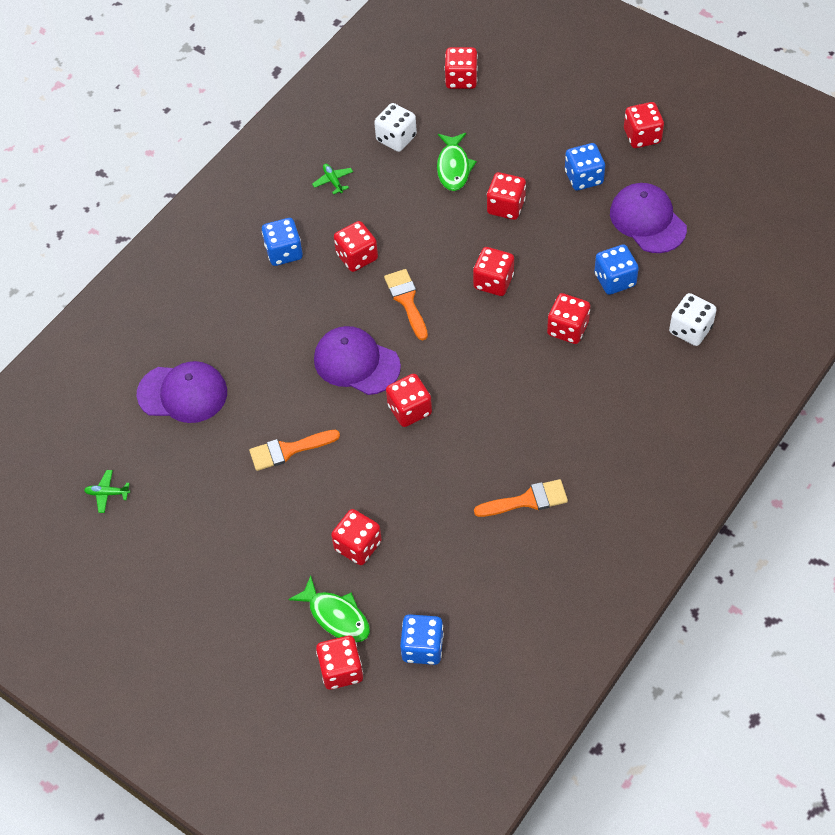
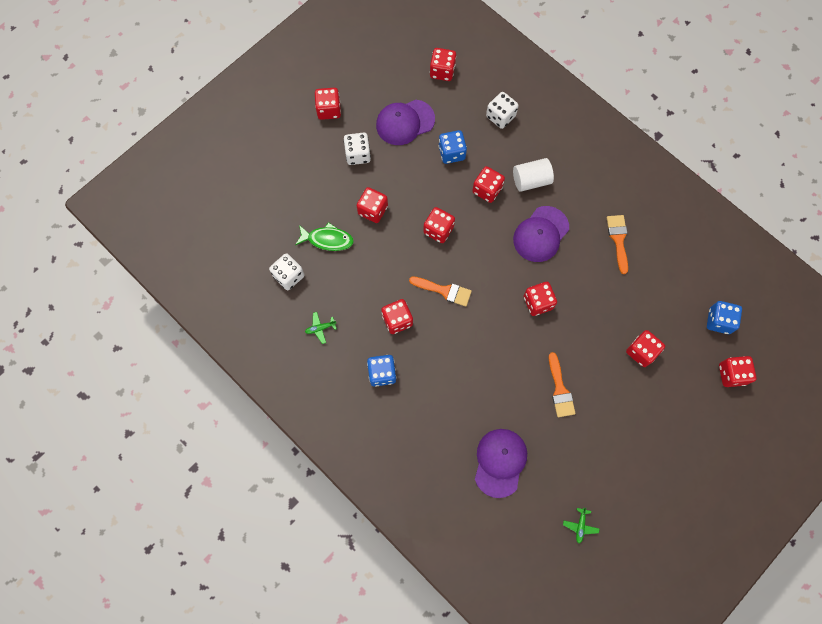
camera: 85 degrees left, 15 degrees up
(336, 616) = (692, 372): green fish -> none
(356, 363) = (492, 333): purple cap -> purple cap (541, 234)
(407, 301) = (444, 291): orange brush -> orange brush turned 150 degrees counterclockwise
(461, 79) = (241, 220): red dice -> red dice (442, 71)
(584, 177) = (358, 154): blue dice -> white dice
(596, 379) = (531, 180): none -> white cylinder

